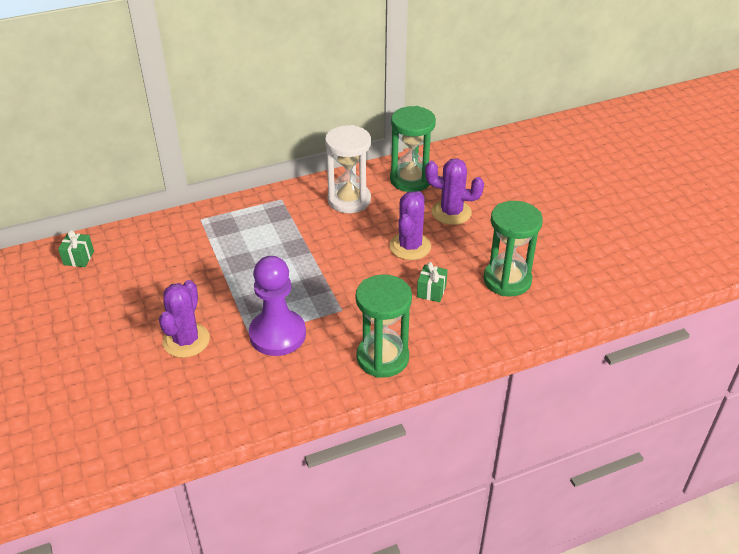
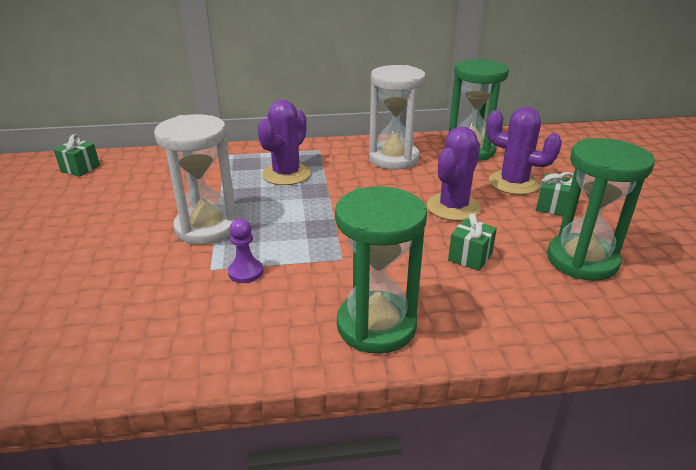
camera: 15 degrees right, 10 degrees down
(186, 340) = (131, 260): purple cactus -> purple cactus (286, 174)
(227, 301) = (206, 228): none -> white hourglass
(277, 334) = (245, 272): purple pawn -> purple pawn, size x0.45
(483, 233) = (552, 207): none -> green gift

